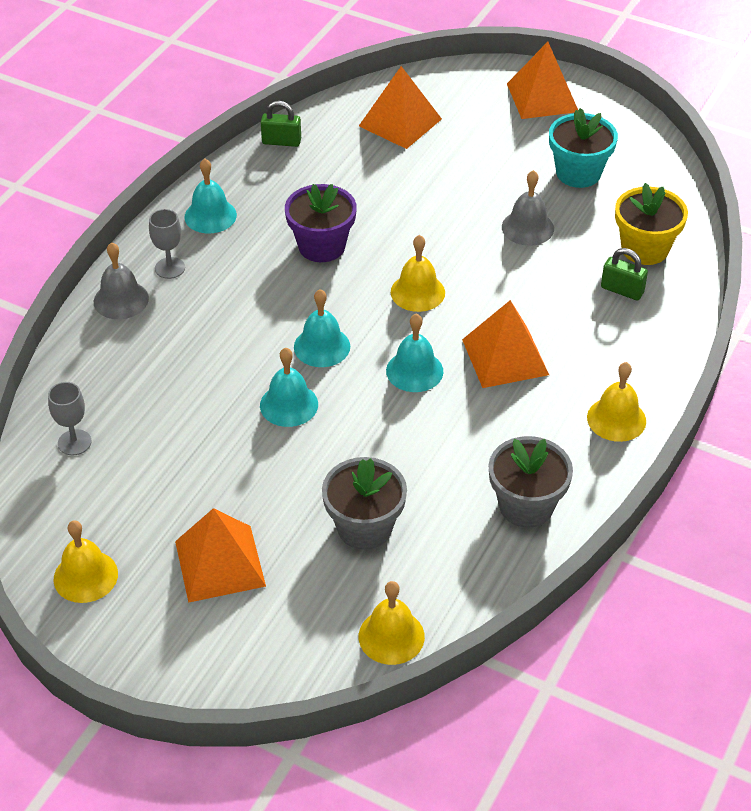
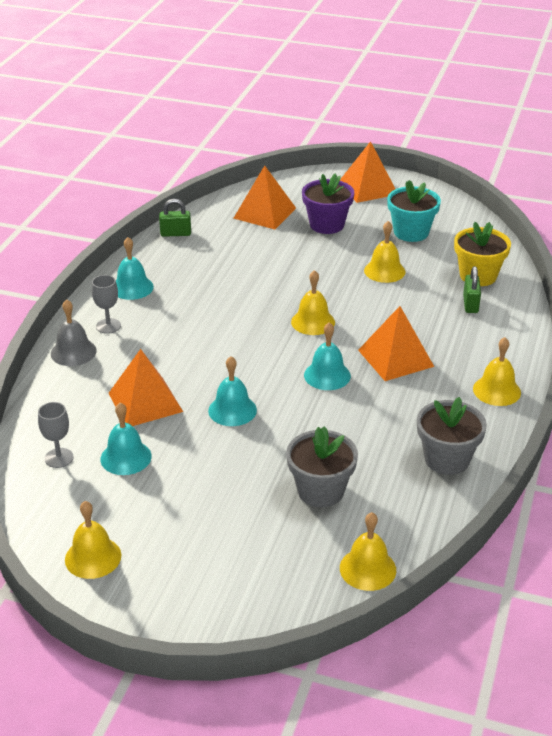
camera: 10 degrees left, 10 degrees down
(220, 563) = (207, 532): orange pyramid -> orange pyramid (145, 402)
(321, 246) = (227, 299): purple flower pot -> purple flower pot (327, 225)
(322, 346) = (247, 367): turquoise bell -> turquoise bell (126, 457)
(527, 227) = (384, 271): grey bell -> yellow bell
(622, 290) = (470, 304): green padlock -> green padlock turned 75 degrees clockwise

